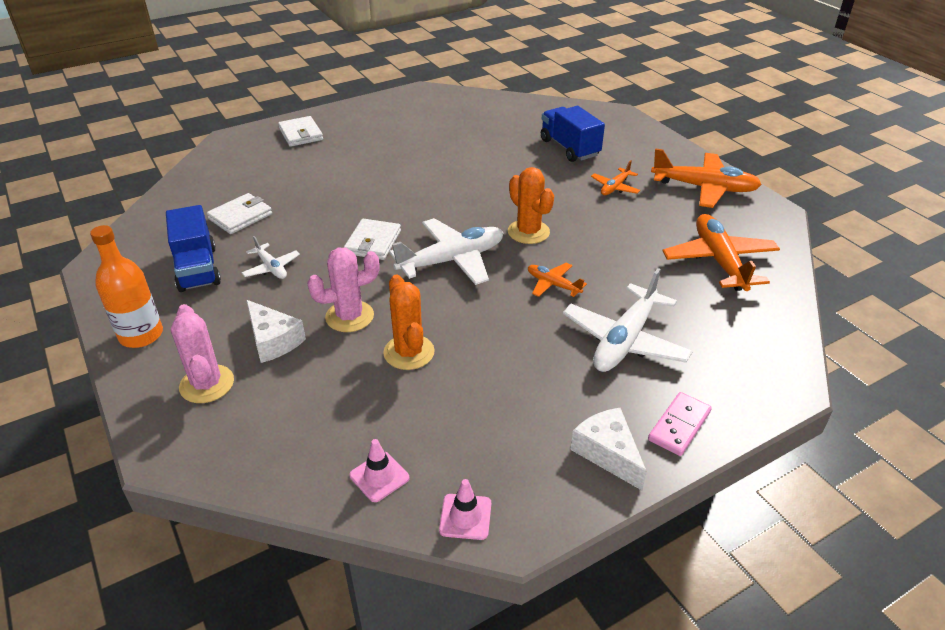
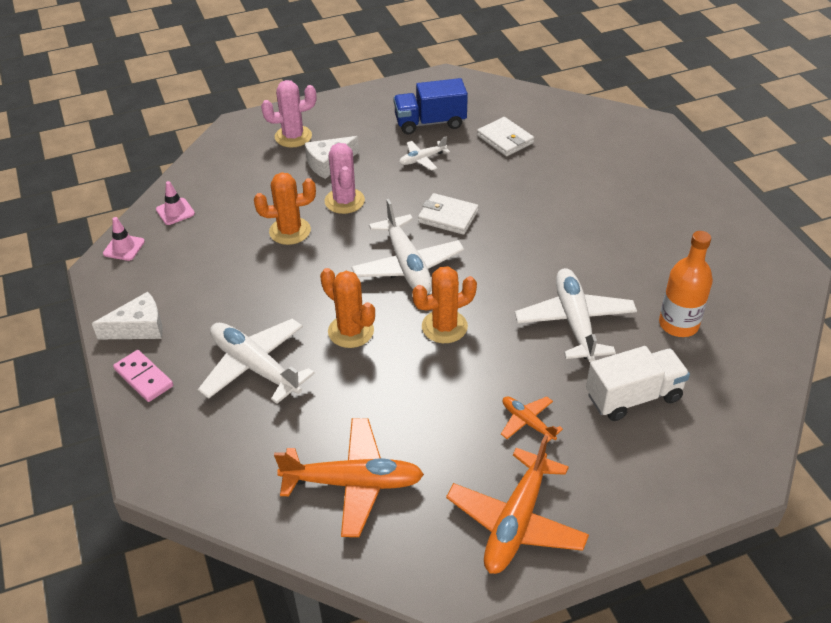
camera: 100 degrees right, 5 degrees up
(141, 335) = (355, 105): orange bottle -> orange bottle (678, 324)
(300, 134) = (666, 170): white wallet -> none
(501, 171) = (574, 322): none -> white plane
(553, 284) = (351, 331): orange plane -> orange cactus
(569, 148) = (633, 396): blue truck -> white truck

